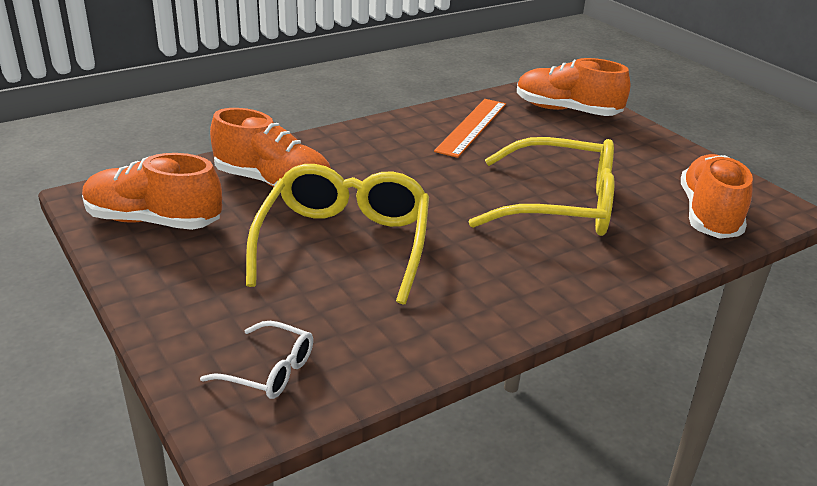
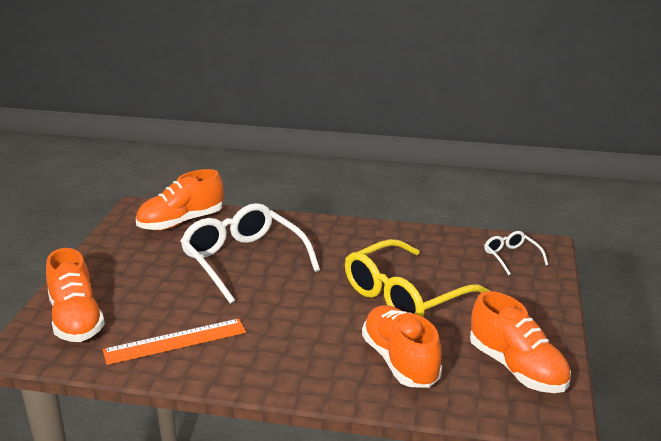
camera: 135 degrees left, 5 degrees down
(561, 205) = (243, 260): yellow glasses -> white glasses

